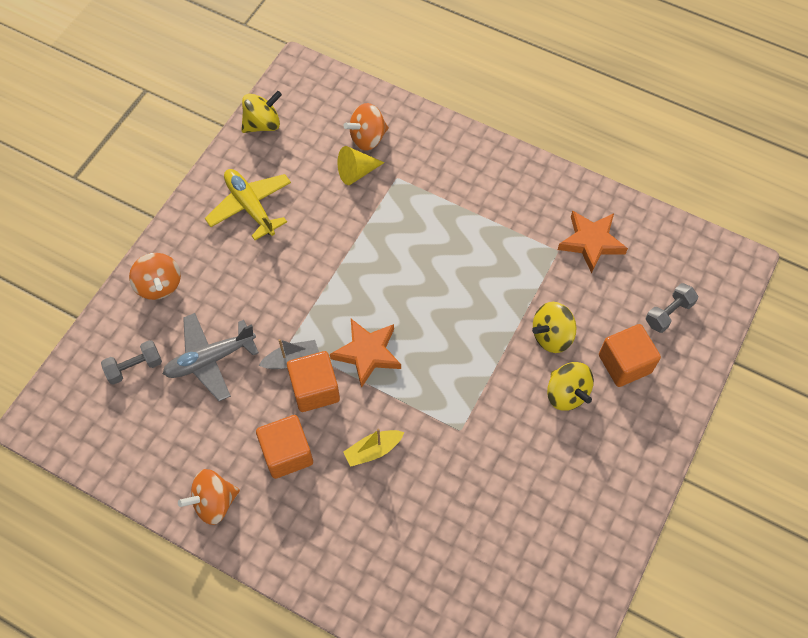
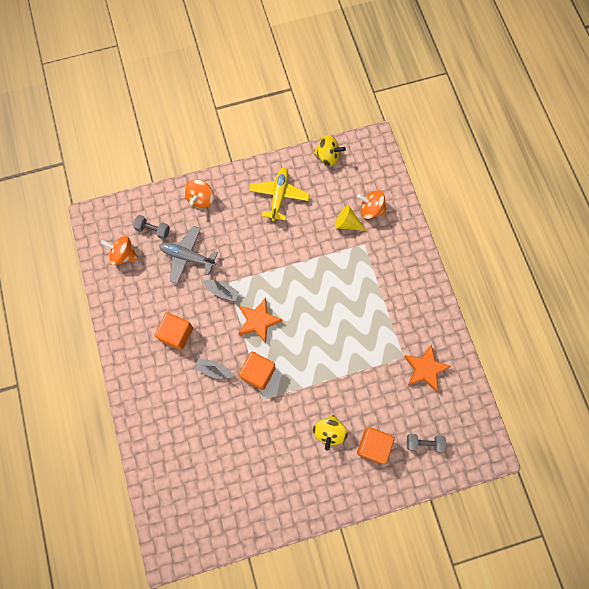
camera: 45 degrees right, 10 degrees up
(214, 502) = (125, 326): orange spinning top -> orange spinning top (124, 255)
(315, 389) = (218, 316): orange cube -> orange cube (258, 373)
(373, 450) = (214, 370): yellow boat -> grey boat
(552, 336) = (353, 397): yellow spinning top -> none

